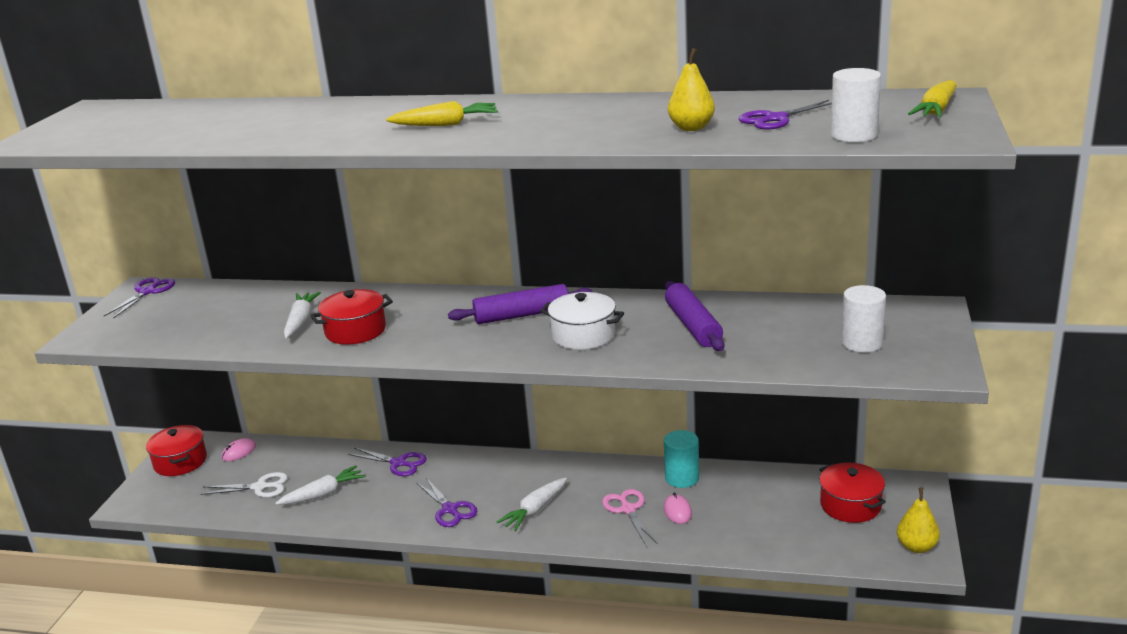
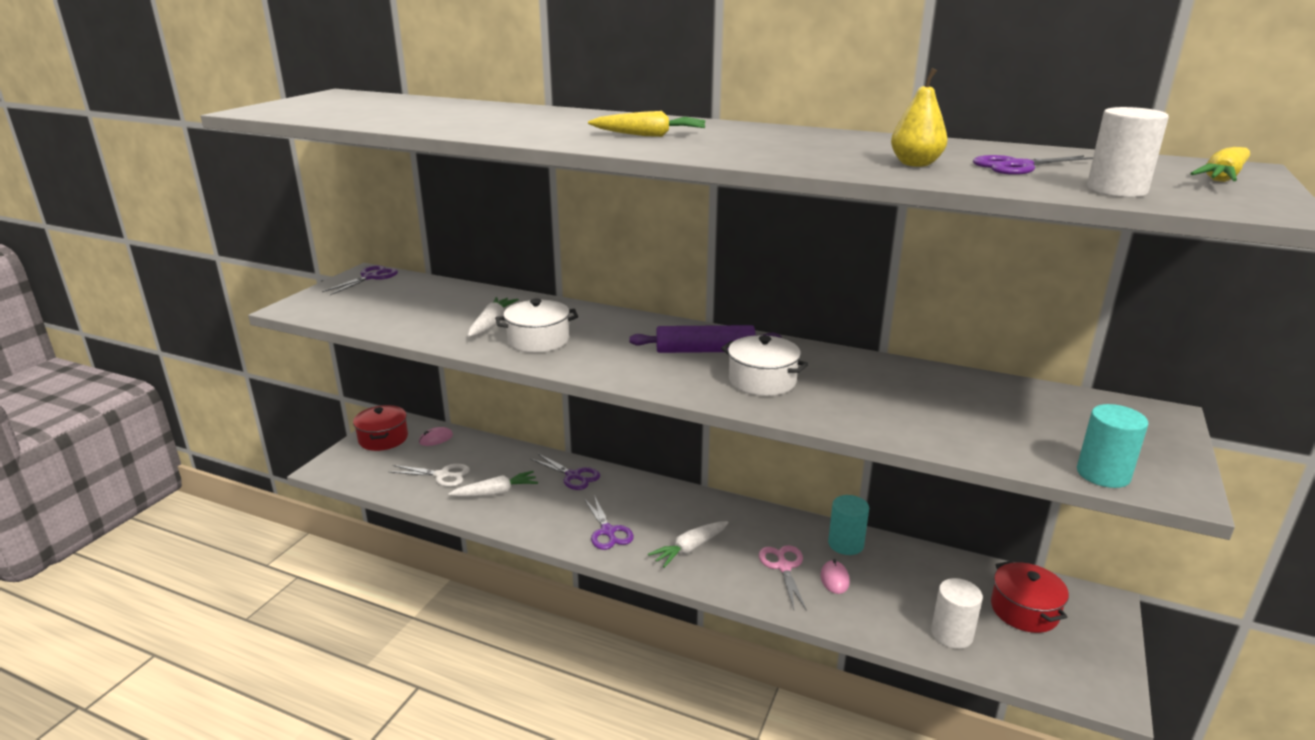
camera: 10 degrees right, 0 degrees up
(355, 331) = (538, 340): red pot -> white pot
(693, 325) = (882, 389): purple rolling pin -> none
(862, 343) = (1074, 440): white cylinder -> white cylinder (951, 634)
(886, 368) = (1103, 474): none -> turquoise cylinder
(916, 547) = (1097, 675): yellow pear -> none

